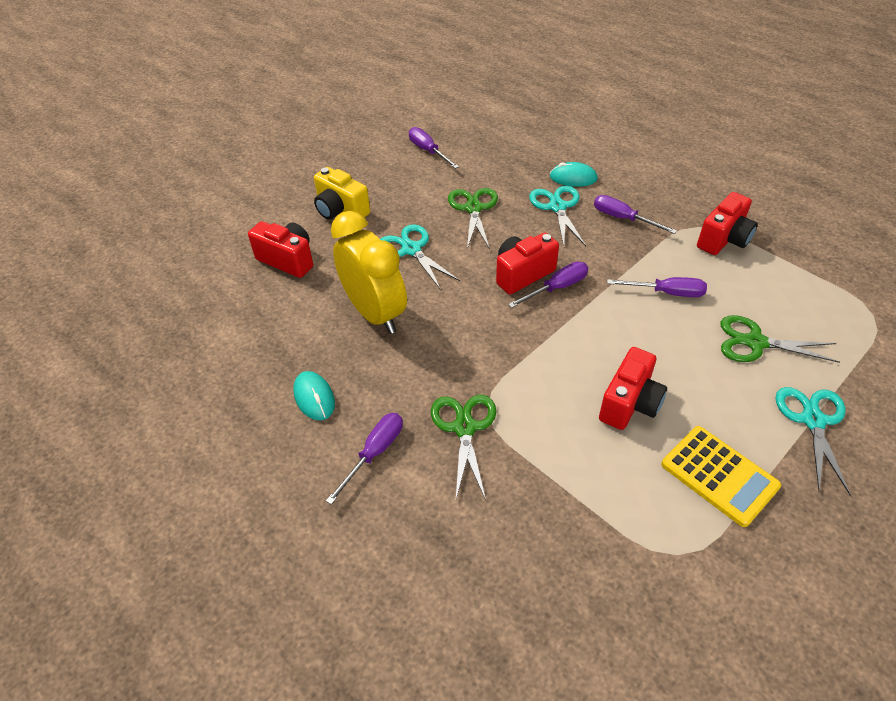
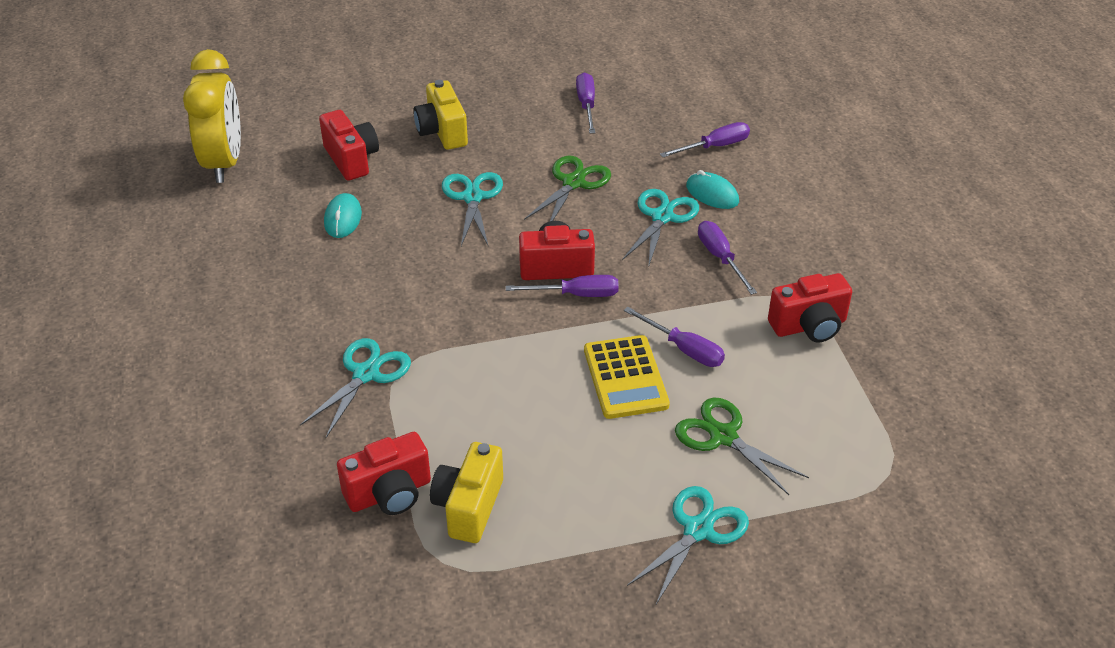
camera: 30 degrees right, 5 degrees down
(314, 397) = (266, 289): turquoise mouse -> turquoise mouse (343, 219)
(374, 453) = (273, 357): purple screwdriver -> purple screwdriver (715, 146)
(375, 313) = (383, 241): yellow clock -> yellow clock (224, 162)
(464, 428) = (366, 374): green scissors -> turquoise scissors
(629, 404) = (534, 427): red camera -> red camera (389, 493)
(649, 495) = (469, 507): none -> yellow camera
(719, 475) = (550, 525): yellow calculator -> yellow calculator (625, 377)

